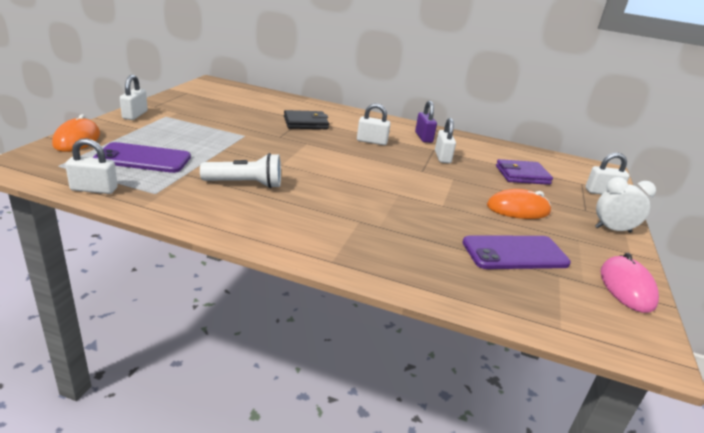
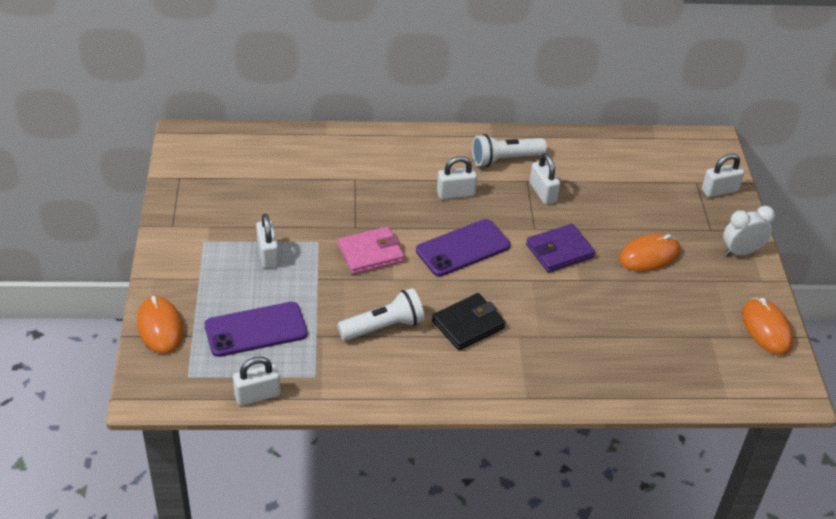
camera: 20 degrees left, 15 degrees up
(135, 115) = (170, 254): white padlock -> white padlock (268, 255)
(277, 149) = (371, 253): none -> pink wallet
(306, 123) = (363, 186): black wallet -> black wallet (468, 324)
(423, 137) = (505, 159): purple padlock -> white flashlight
(515, 253) = (667, 323): purple phone -> purple phone (463, 248)
(522, 175) = (634, 192): purple wallet -> purple wallet (559, 251)
(627, 287) = (766, 329): pink mouse -> orange mouse

